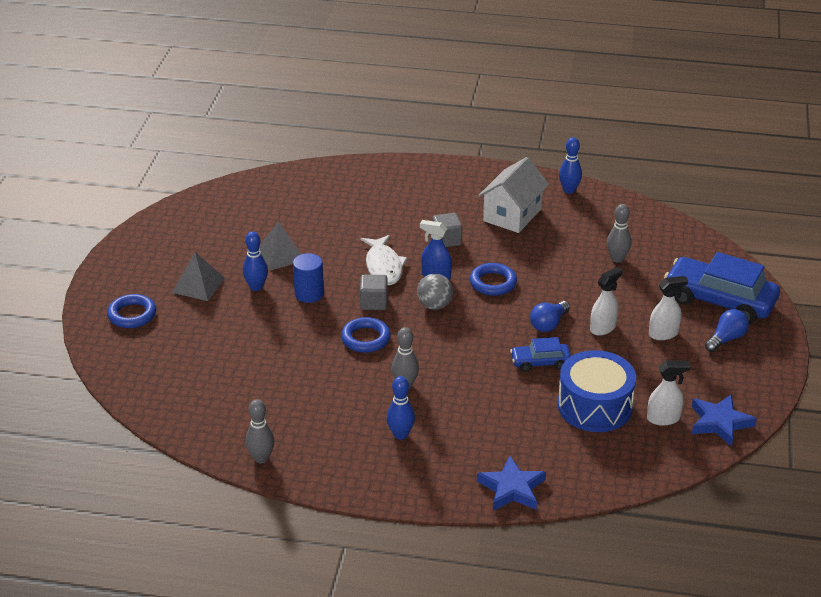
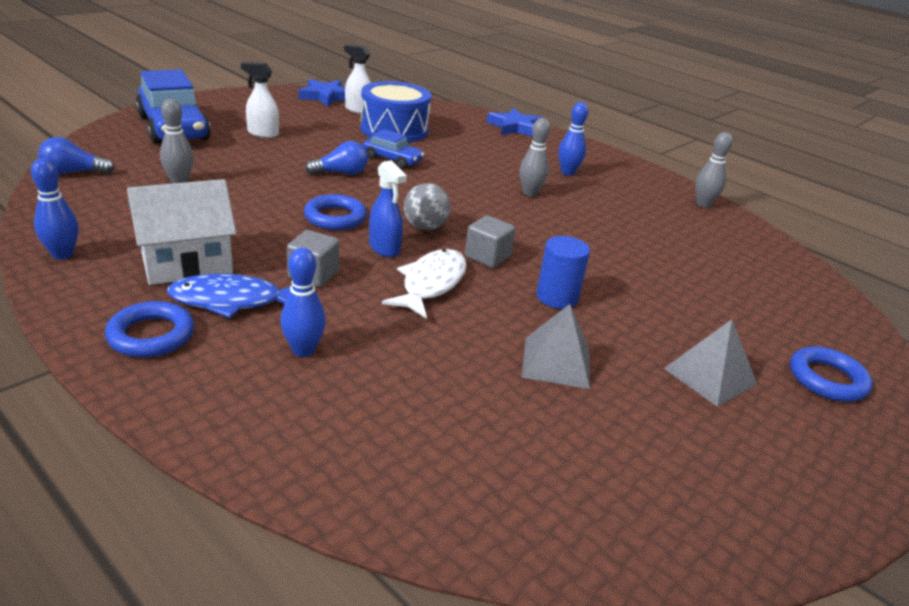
camera: 150 degrees left, 5 degrees down
(256, 287) = (623, 335): blue bowling pin -> blue bowling pin (303, 350)
(365, 338) = (531, 234): blue ring -> blue ring (151, 335)
(460, 209) = (233, 301): none -> blue fish
(603, 328) = (301, 154): white spray bottle -> none
(726, 339) = (225, 115): blue light bulb -> blue light bulb (73, 172)

